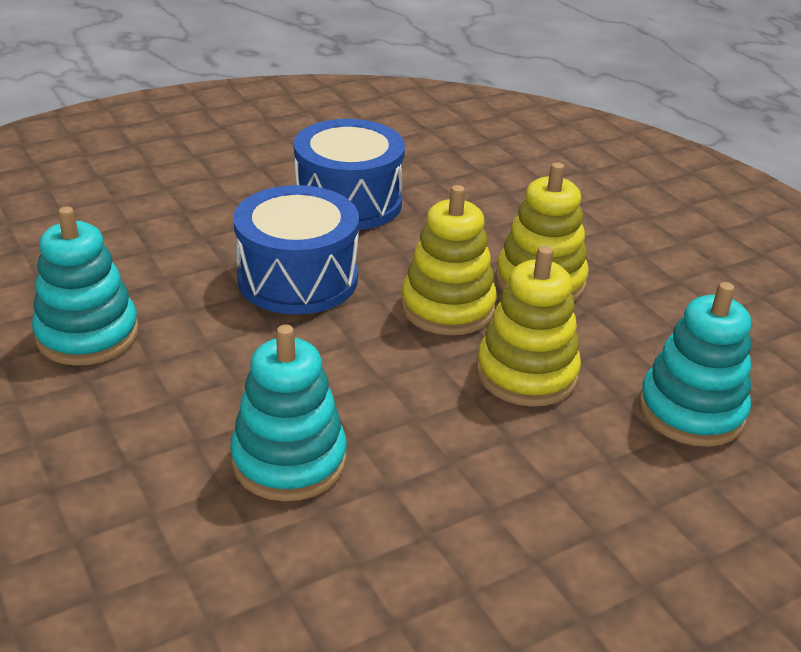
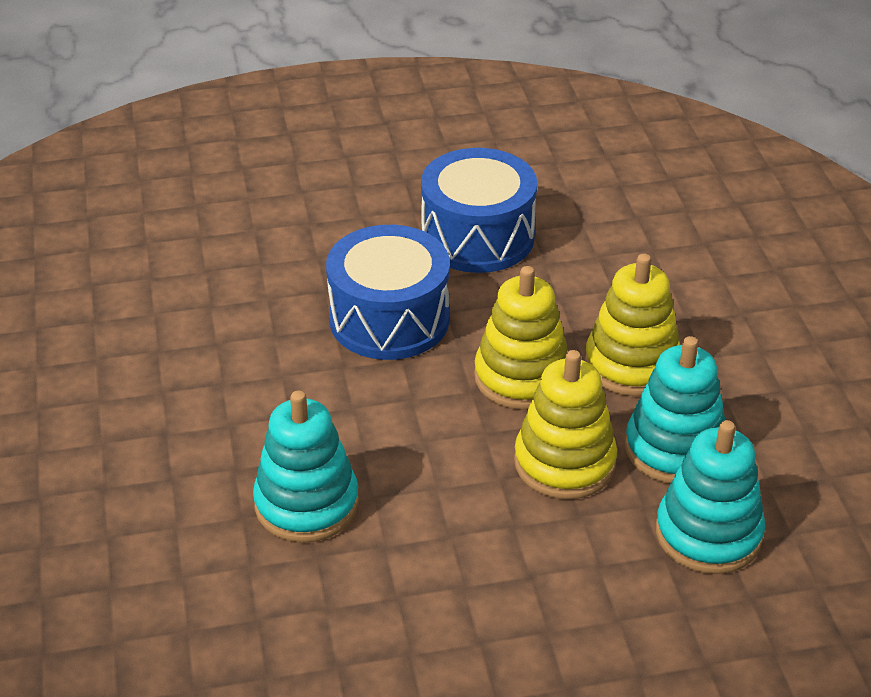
camera: 20 degrees right, 5 degrees up
(87, 335) = (177, 346): turquoise stacking toy -> turquoise stacking toy (674, 449)

